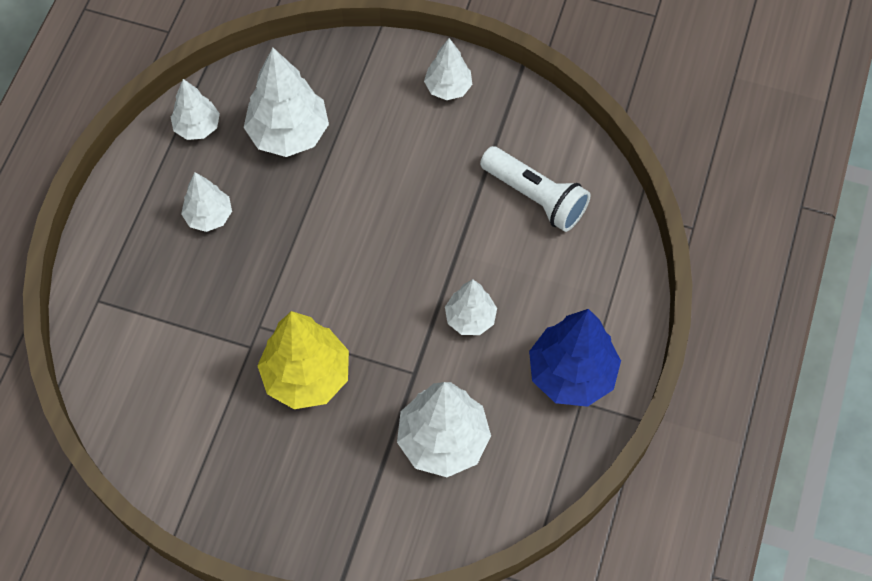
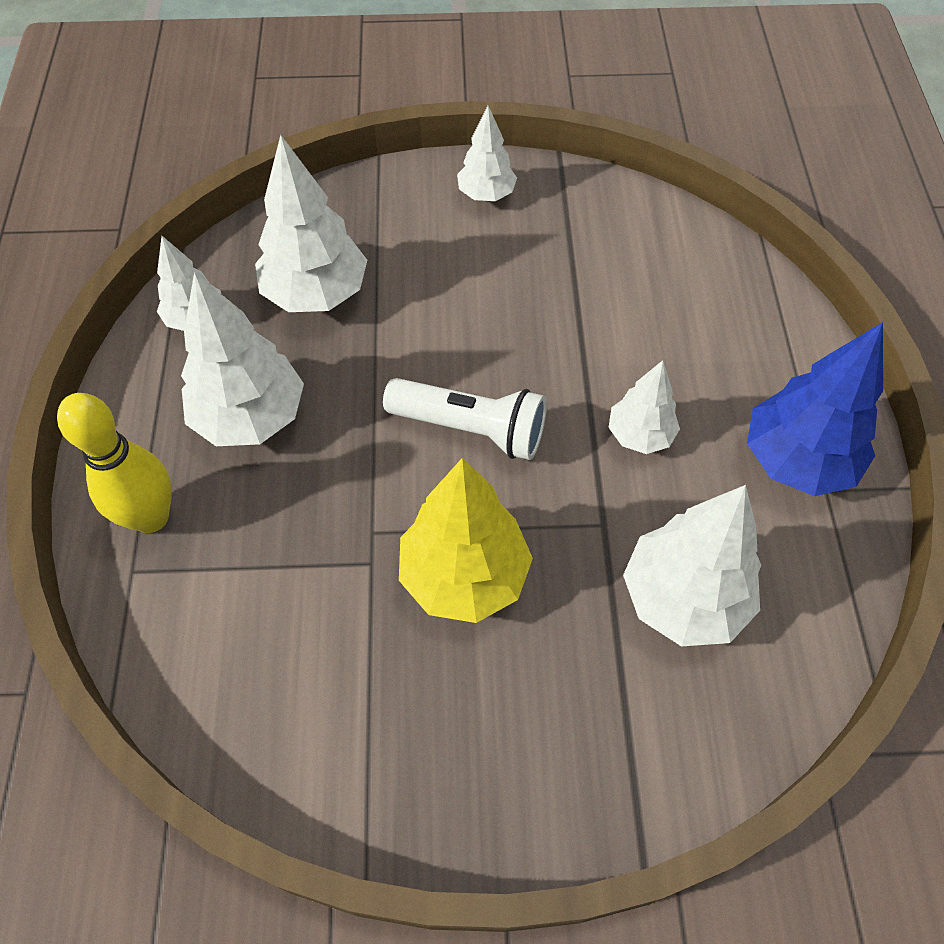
camera: 20 degrees left, 5 degrees down
(121, 267) = (151, 517): none -> yellow bowling pin
(209, 216) = (250, 417): white tree -> white tree, size x1.71
(535, 196) = (645, 277): white flashlight -> white flashlight (471, 428)

